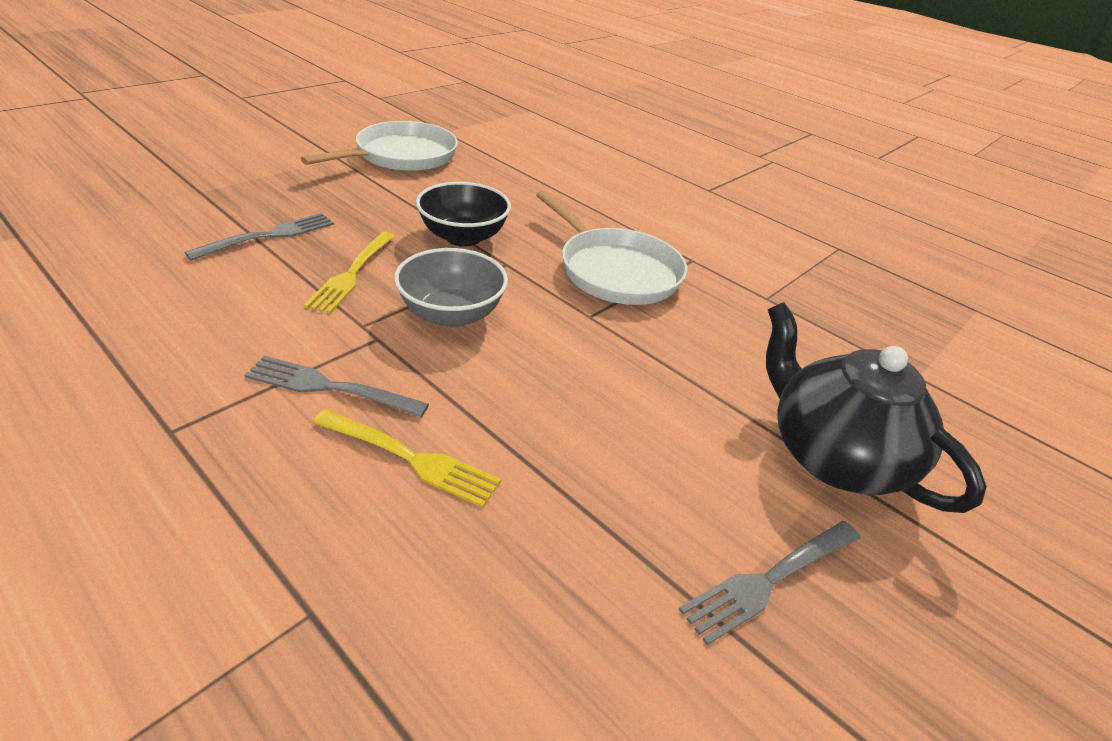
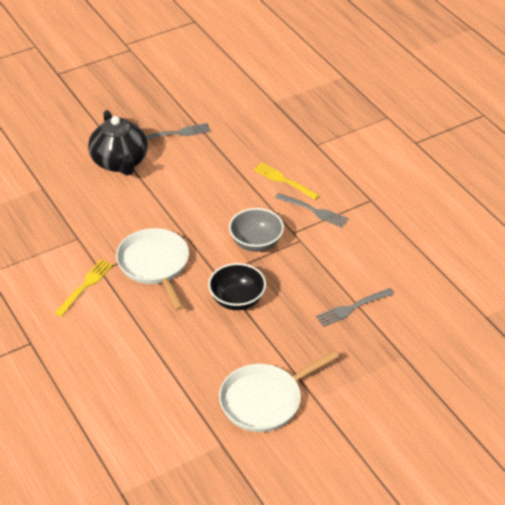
camera: 160 degrees left, 5 degrees up
(352, 273) = (304, 274): yellow fork -> yellow fork (85, 286)

